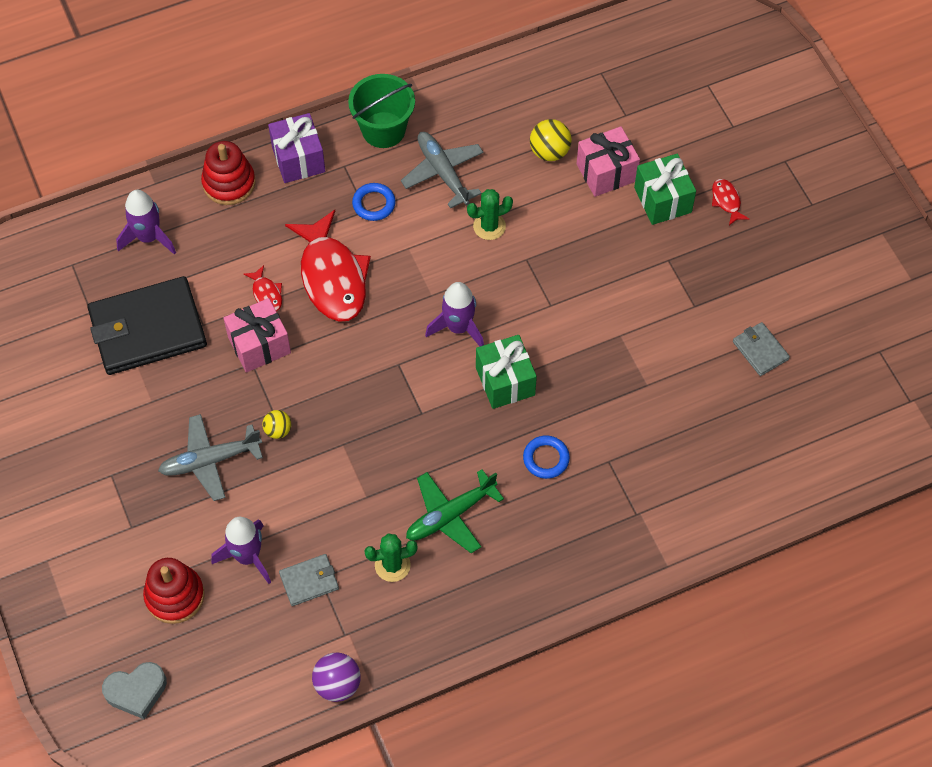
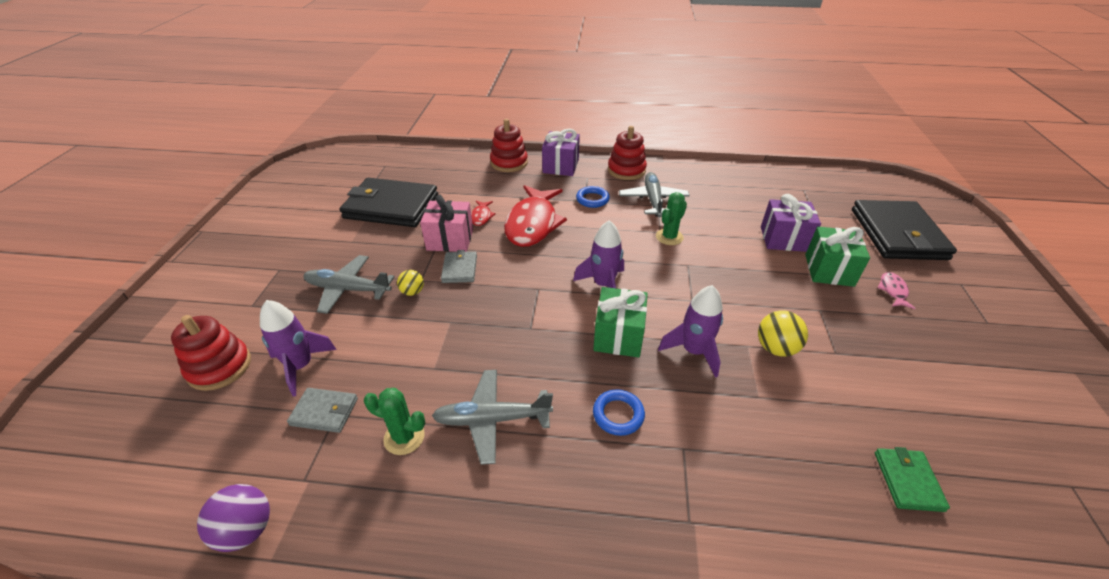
camera: 30 degrees right, 20 degrees down
(136, 691) = (101, 428): grey heart -> none
(148, 237) = (438, 169): purple rocket -> purple rocket (693, 351)
(383, 130) = (626, 170): green bucket -> red stacking toy
(450, 515) = (492, 420): green plane -> grey plane
(489, 226) = (669, 237): green cactus -> green cactus turned 60 degrees counterclockwise
(549, 152) = (741, 214): yellow ball -> yellow ball (775, 348)
(606, 172) = (784, 239): pink gift -> purple gift
(716, 109) = (897, 234): none -> black wallet
(726, 201) = (893, 290): red fish -> pink fish
(760, 350) = (903, 419): grey wallet -> grey wallet (459, 269)
(772, 404) = (908, 481): none -> green wallet

